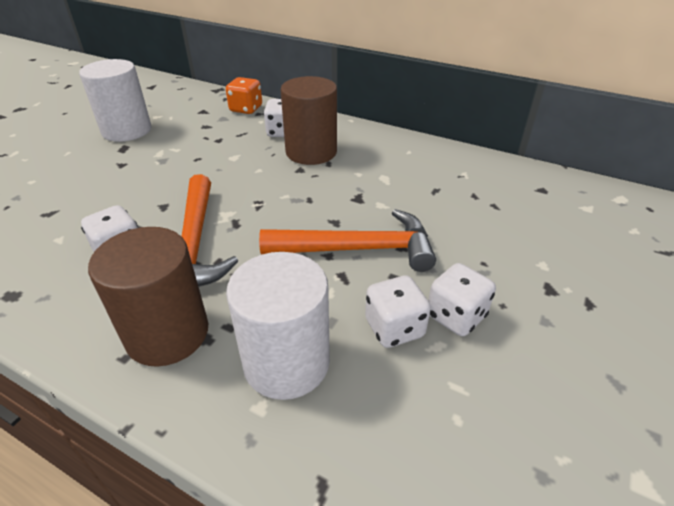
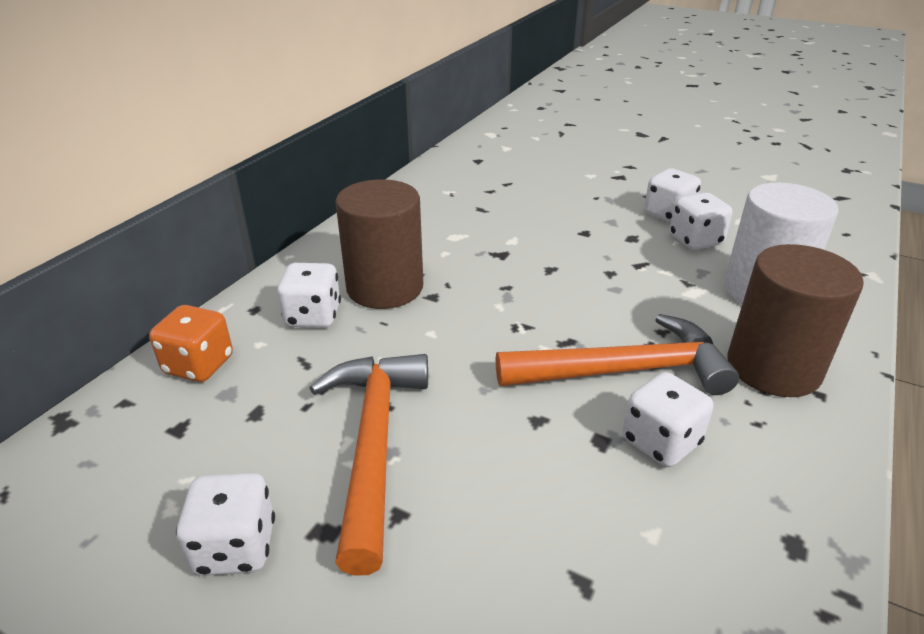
camera: 90 degrees left, 5 degrees down
(127, 130) = (235, 547): white cylinder -> white dice
(357, 249) = (596, 255): orange hammer -> orange hammer (373, 445)

